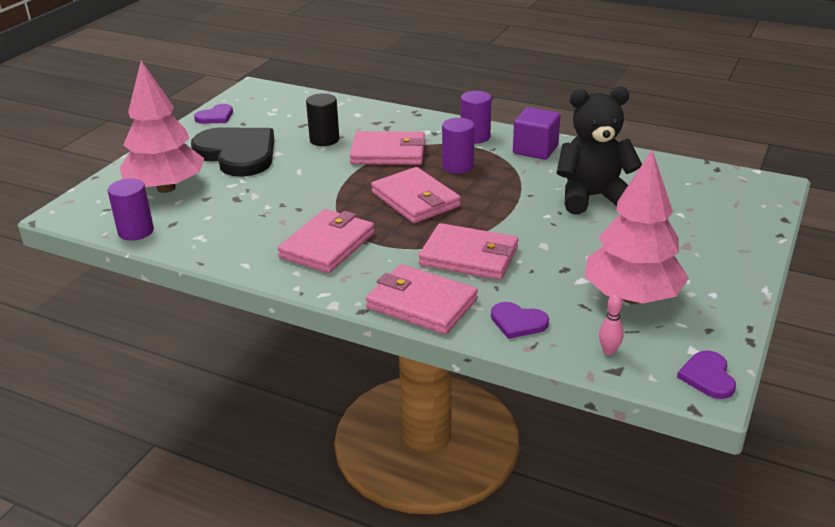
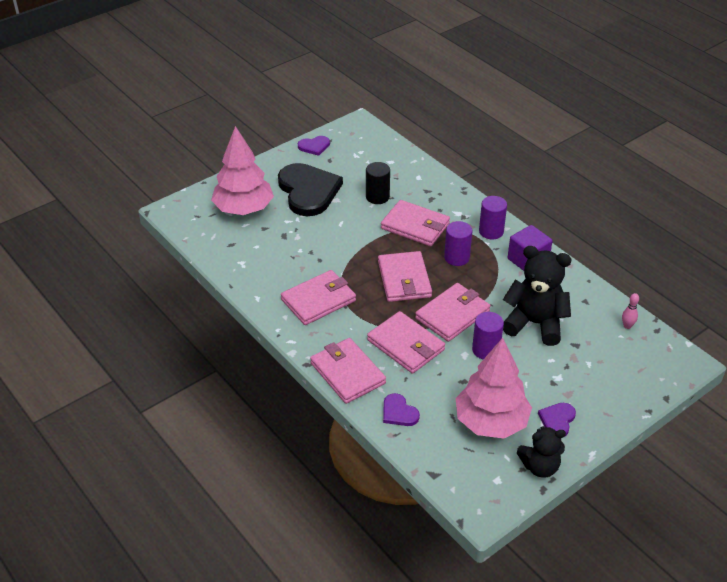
camera: 25 degrees right, 10 degrees up
(136, 231) = (205, 243): purple cylinder -> purple cylinder (486, 350)
(498, 214) = (452, 315): none -> pink wallet
(609, 351) = (440, 458): pink bowling pin -> pink bowling pin (627, 326)
(707, 376) = (489, 503): purple heart -> purple heart (557, 420)
(725, 321) = (540, 467): none -> black teddy bear

